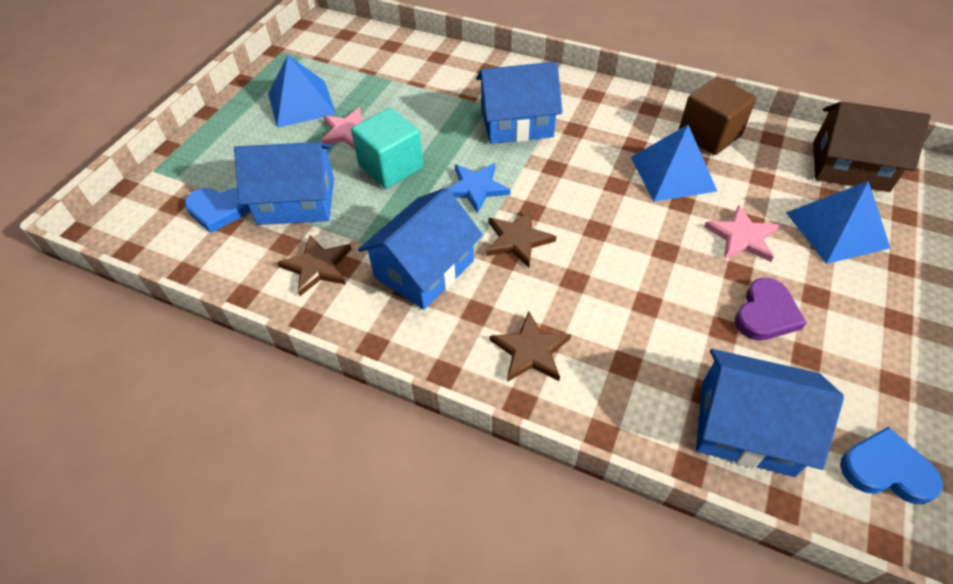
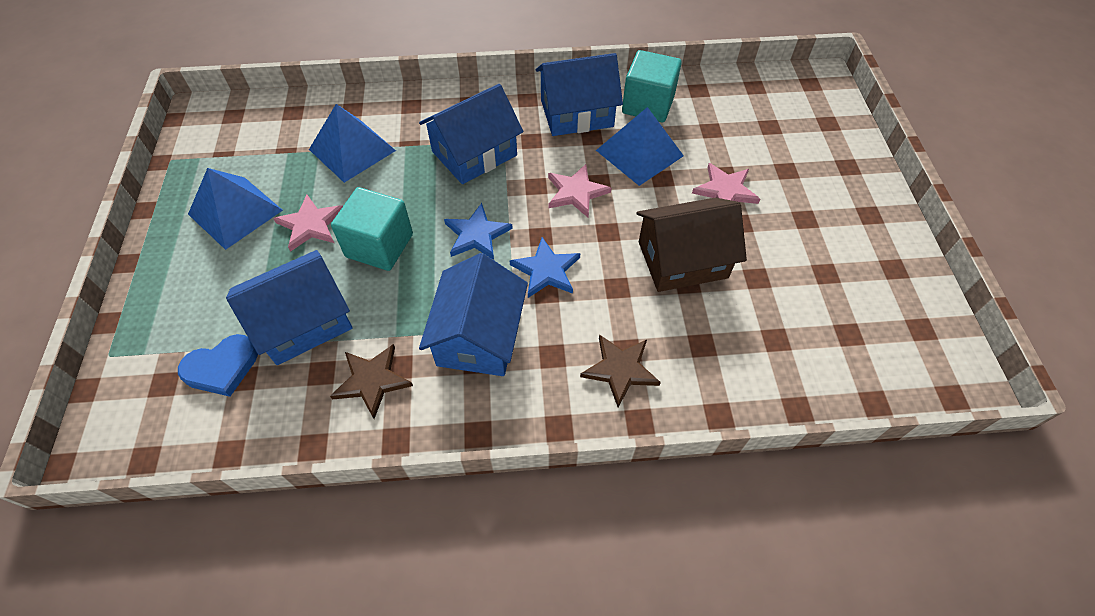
camera: 30 degrees left, 5 degrees up
(517, 240) = (546, 270): brown star -> blue star
(588, 186) = (576, 192): none -> pink star
(709, 135) = (648, 104): brown cube -> turquoise cube
(746, 427) = (818, 354): blue house -> blue house (576, 113)
(765, 314) = (779, 251): purple heart -> none
(837, 230) = (789, 155): blue pyramid -> blue pyramid (352, 150)
(850, 166) = (769, 94): brown house -> brown house (682, 260)
(886, 470) = (923, 339): blue heart -> none

